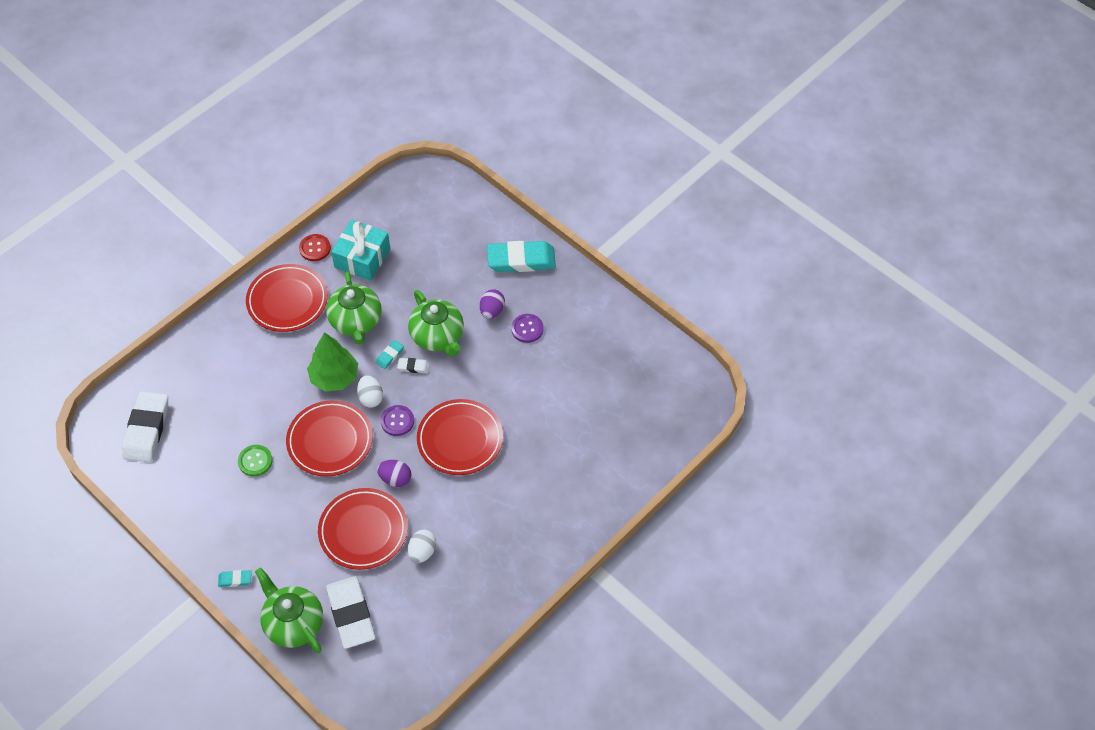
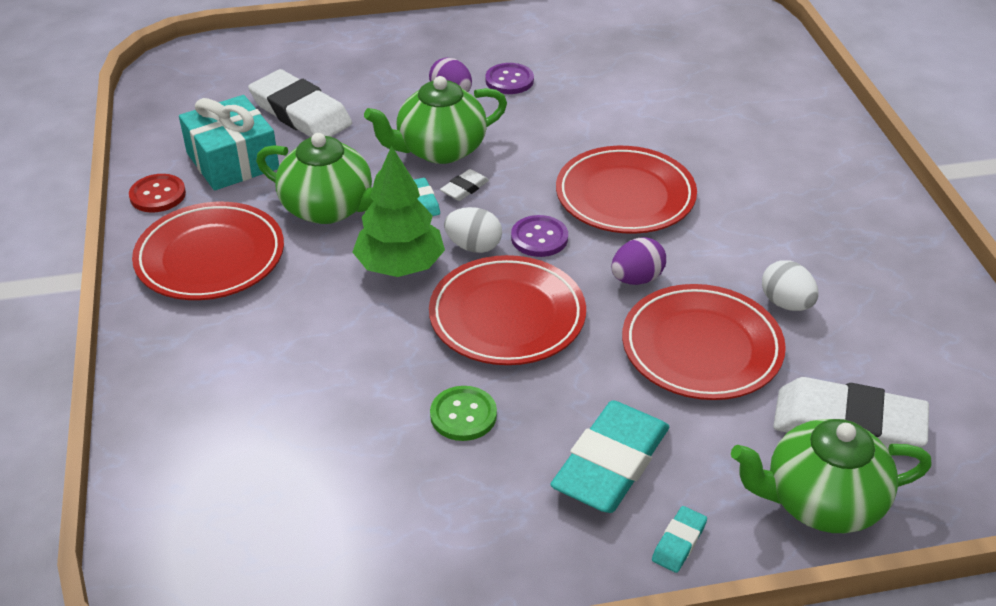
camera: 55 degrees left, 15 degrees down
(146, 429) = (256, 531): white eraser -> white eraser (300, 113)
(438, 336) = (440, 150): green teapot -> green teapot turned 150 degrees clockwise
(521, 260) = (402, 46): turquoise eraser -> turquoise eraser (611, 463)

